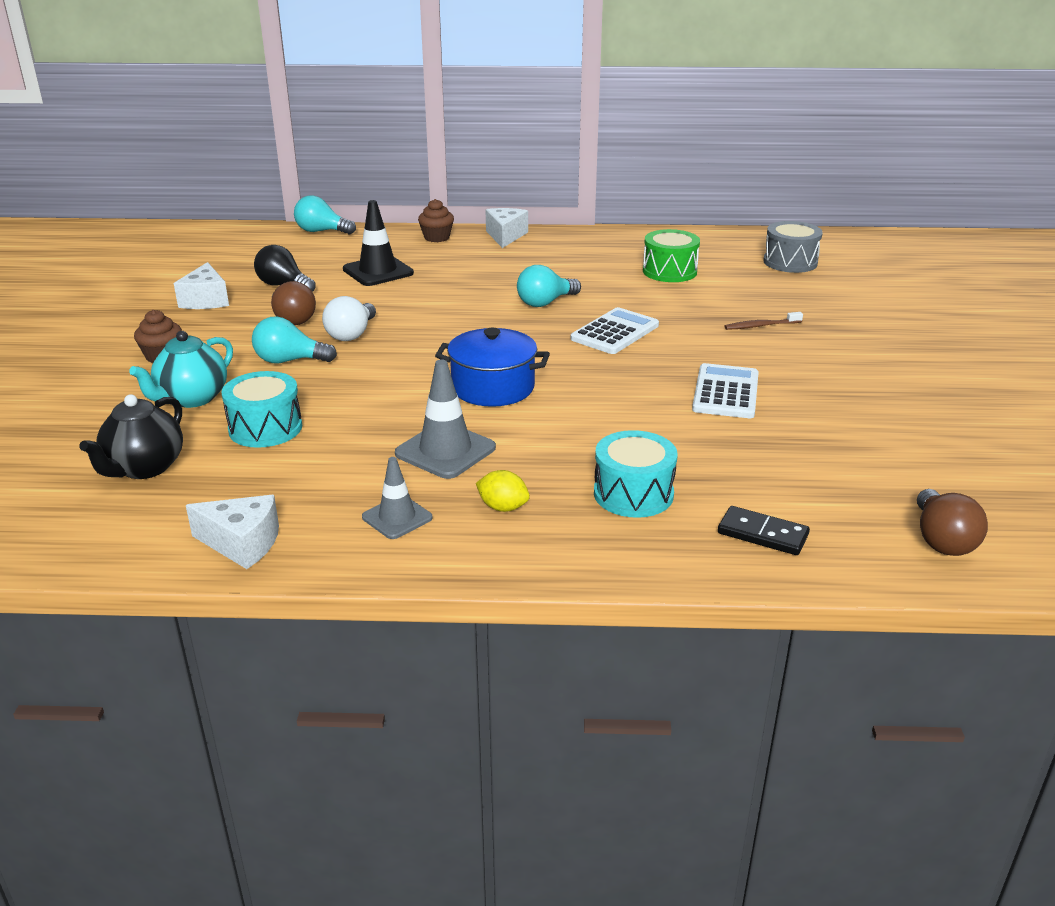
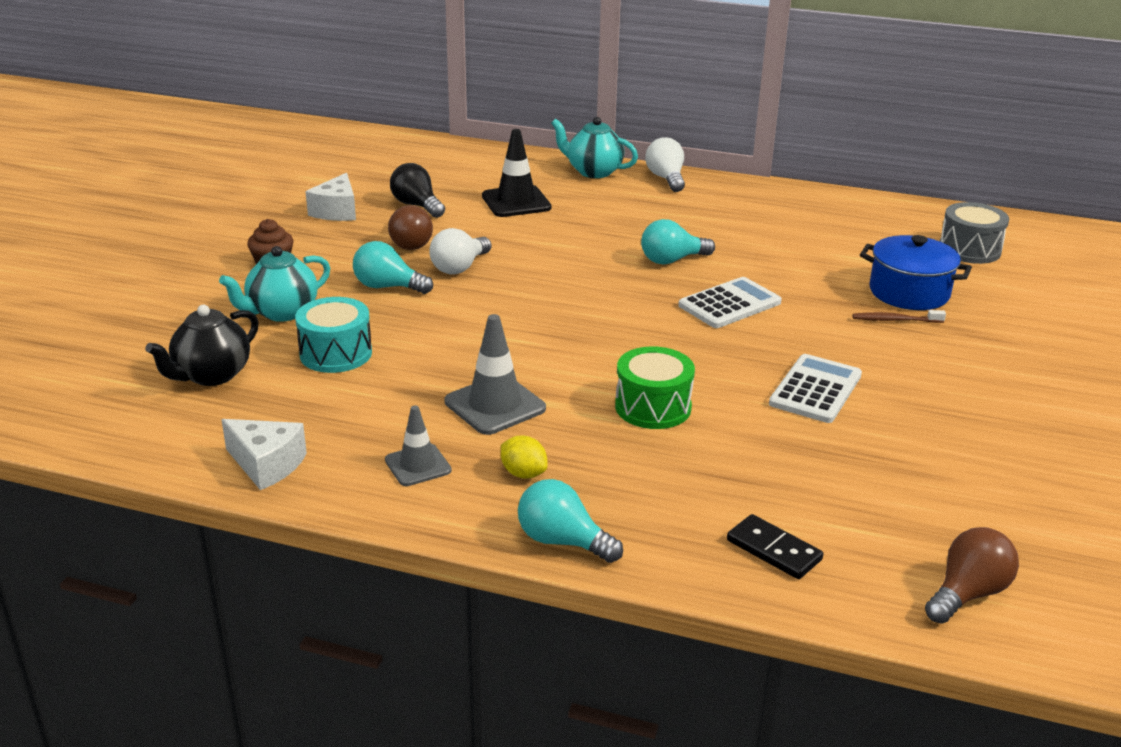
camera: 15 degrees right, 0 degrees up
(321, 231) = (480, 150): turquoise light bulb -> turquoise light bulb (562, 541)
(437, 238) = (593, 171): brown cupcake -> turquoise teapot
(493, 388) = (573, 346): blue pot -> blue pot (909, 292)
(505, 236) = (666, 178): white cheese -> white light bulb
(633, 494) = (660, 483): turquoise drum -> none
(669, 271) = (825, 242): green drum -> green drum (653, 407)
(942, 540) = (967, 593): brown light bulb -> brown light bulb turned 150 degrees counterclockwise

